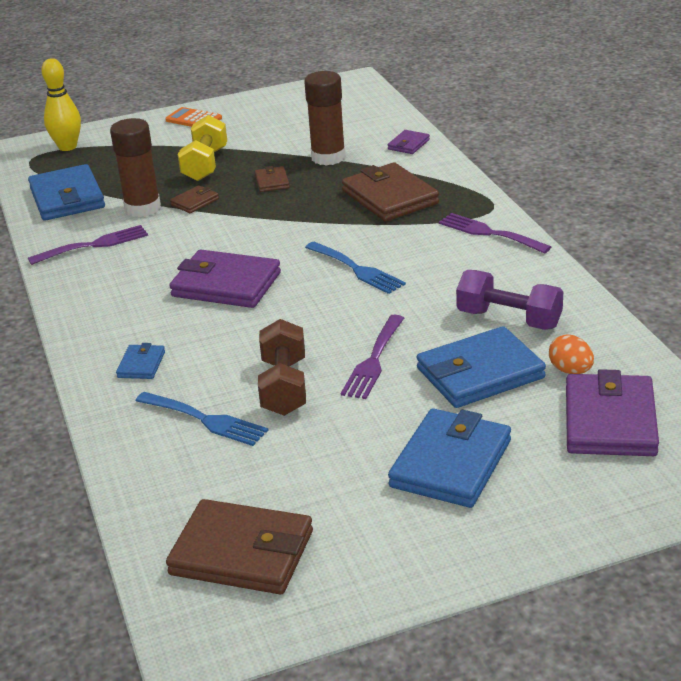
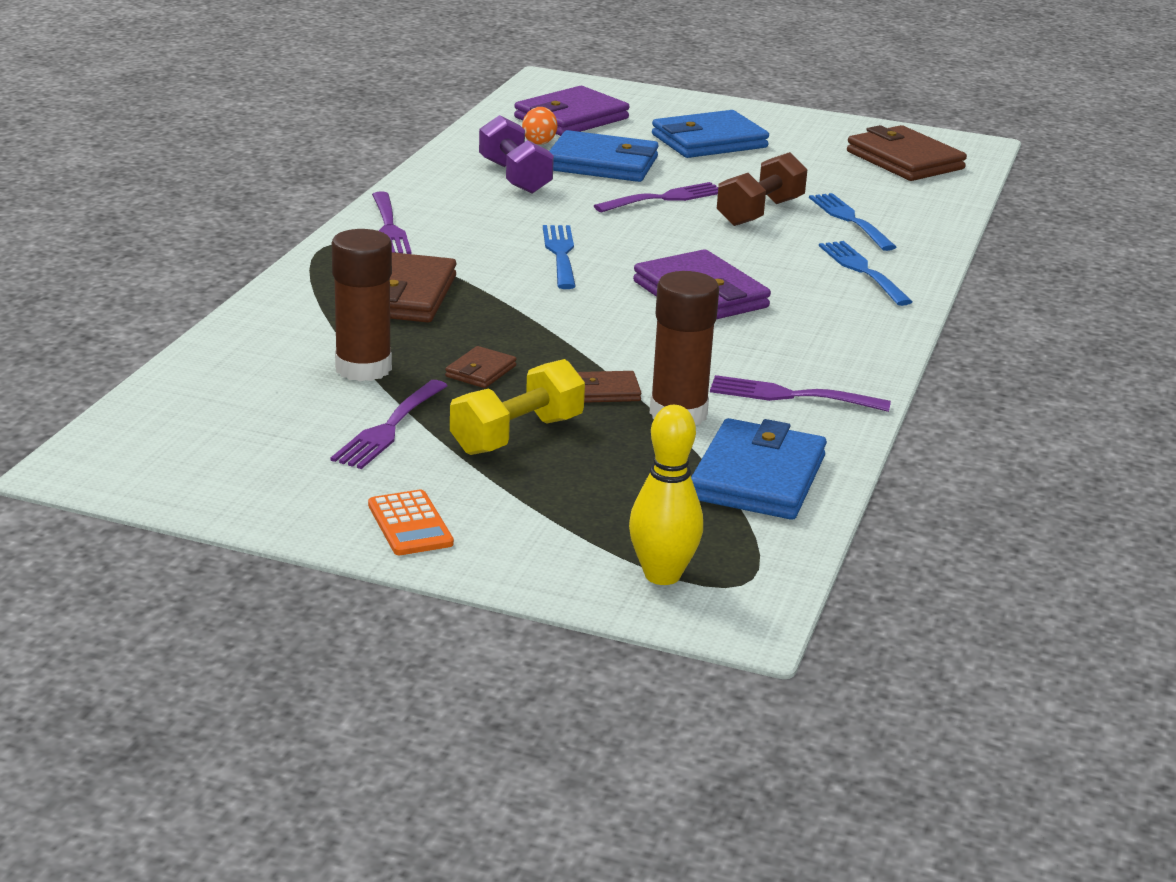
camera: 145 degrees left, 5 degrees down
(141, 365) = (862, 270): blue wallet -> blue fork
(266, 142) = (389, 428): none -> purple fork
(408, 144) = (249, 338): purple wallet -> none

